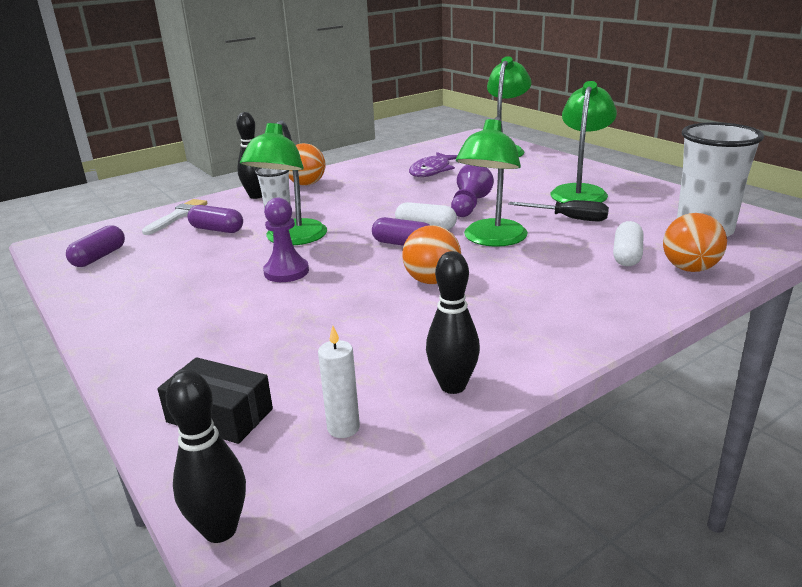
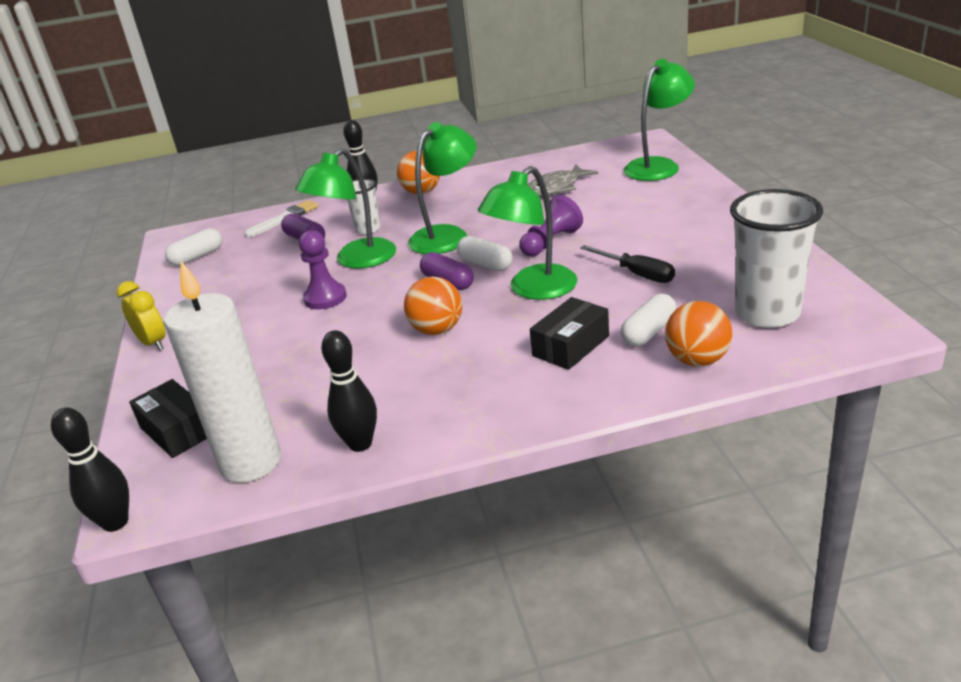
camera: 25 degrees right, 5 degrees up
(99, 257) = (197, 257): purple capsule -> white capsule
(110, 338) = (153, 343): none -> yellow clock
(343, 428) = (251, 462): white candle -> white candle, size x2.25
(432, 171) = (556, 188): purple fish -> grey fish
(572, 274) = (571, 346): none -> black box
(580, 191) = (685, 238): green lamp -> green lamp (447, 235)

